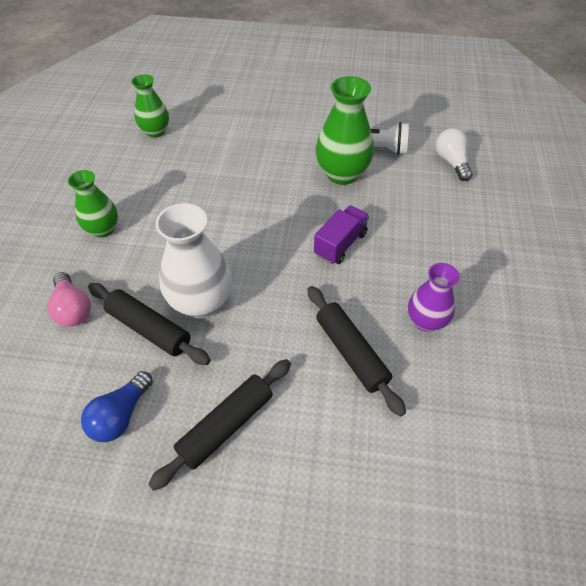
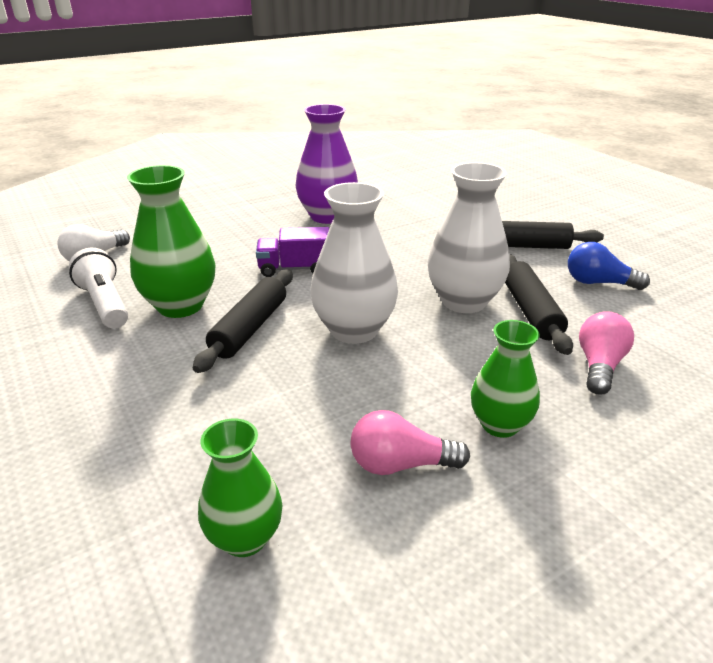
camera: 130 degrees left, 20 degrees down
(121, 415) = (598, 283): blue light bulb -> blue light bulb turned 150 degrees counterclockwise
(130, 184) = (401, 464): none -> pink light bulb
(235, 228) = (354, 330): none -> white vase
(351, 352) = (396, 229): black rolling pin -> black rolling pin (250, 328)
(425, 321) = (327, 216): purple vase -> purple vase, size x1.58

